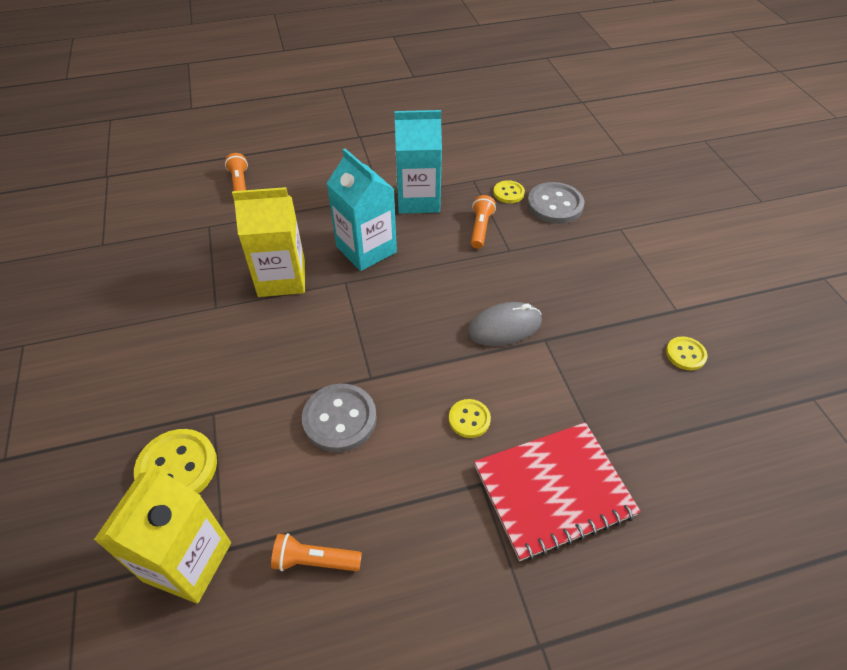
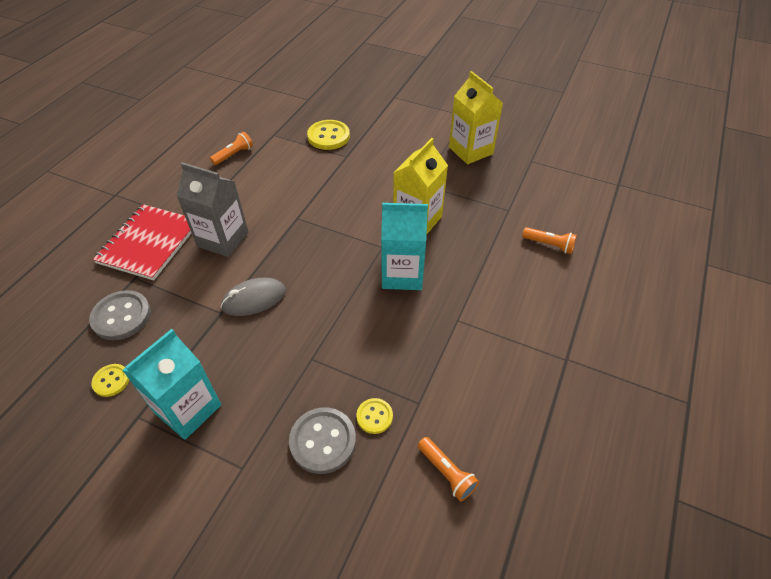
camera: 130 degrees right, 0 degrees up
(187, 561) = (281, 125): yellow carton -> yellow carton (470, 150)
(339, 419) = (287, 194): grey button -> grey button (121, 316)
(418, 200) = (429, 341): turquoise carton -> turquoise carton (188, 409)
(469, 419) = (223, 239): yellow button -> grey carton
(480, 228) = (353, 358): orange flashlight -> orange flashlight (446, 472)
(504, 327) = (254, 299): grey mouse -> grey mouse turned 45 degrees clockwise

